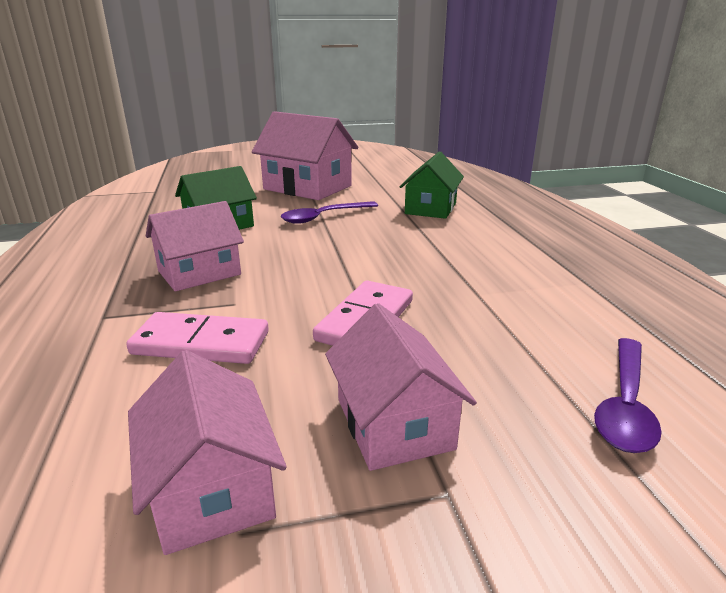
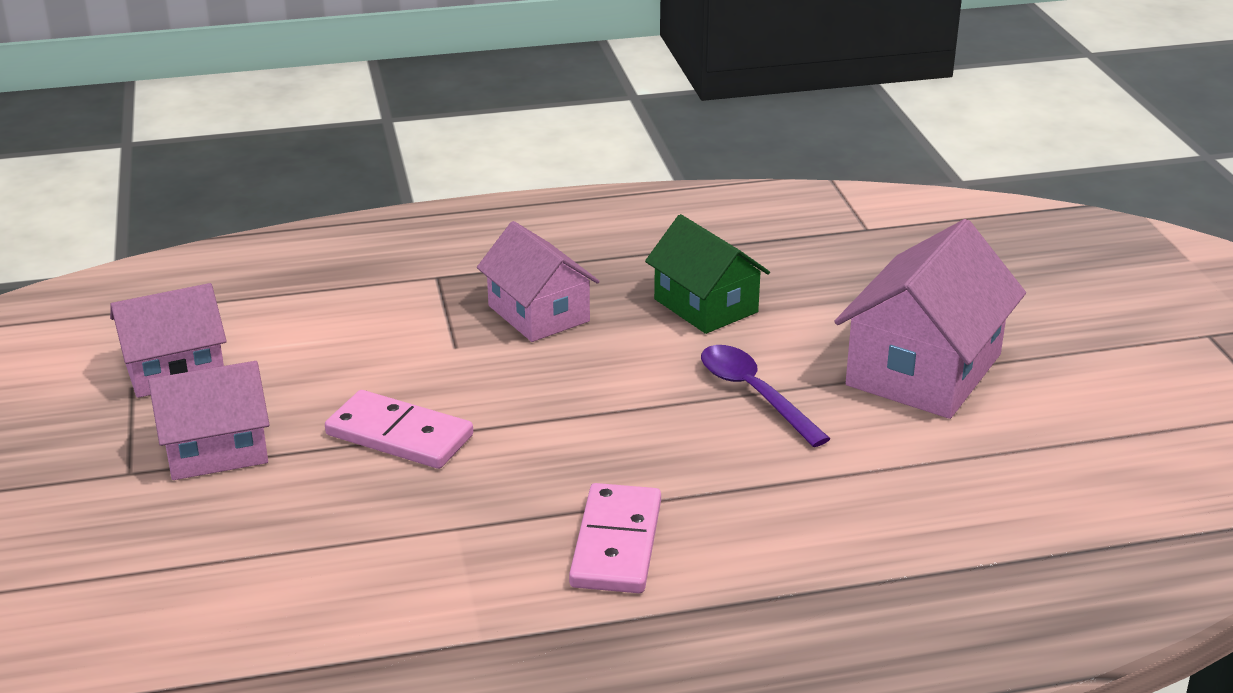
camera: 90 degrees right, 5 degrees up
(201, 343) = (372, 338): pink domino -> pink domino (617, 544)
(430, 208) = (820, 512): green house -> none
(625, 405) = (195, 594): purple spoon -> none

